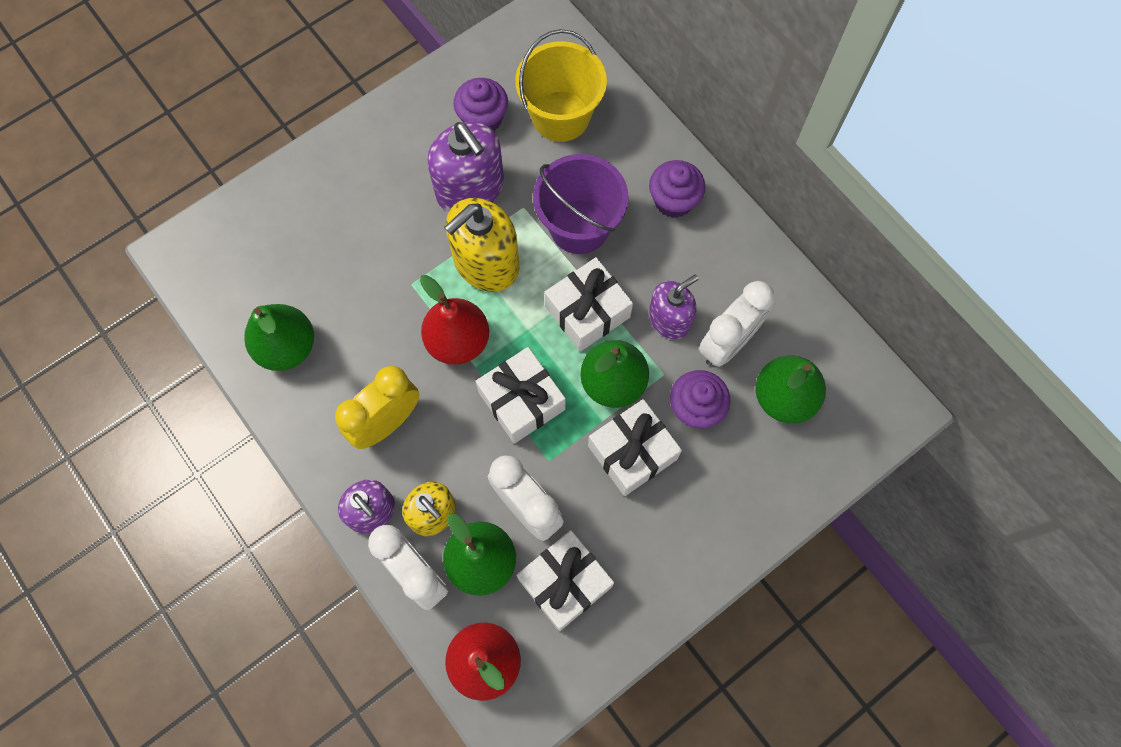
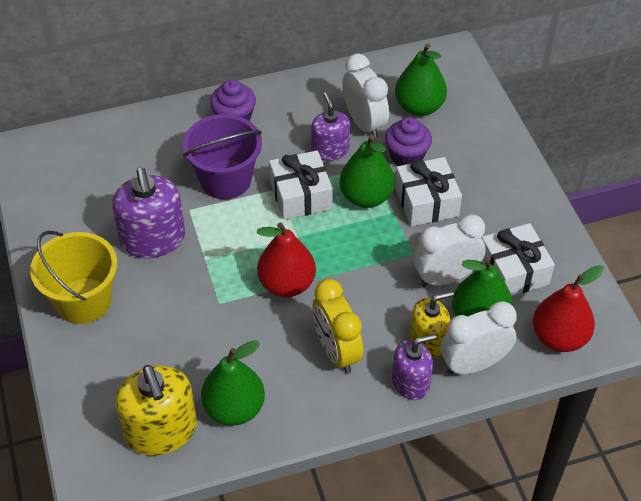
camera: 70 degrees left, 20 degrees down
(470, 189) = (153, 239): purple soap dispenser -> purple soap dispenser turned 90 degrees clockwise
(483, 119) = (93, 213): purple cupcake -> none
(486, 262) = (226, 247): yellow soap dispenser -> yellow soap dispenser (161, 431)
(521, 401) = (356, 257): white gift -> none
(561, 116) = (121, 163): yellow bucket -> yellow bucket (83, 301)

